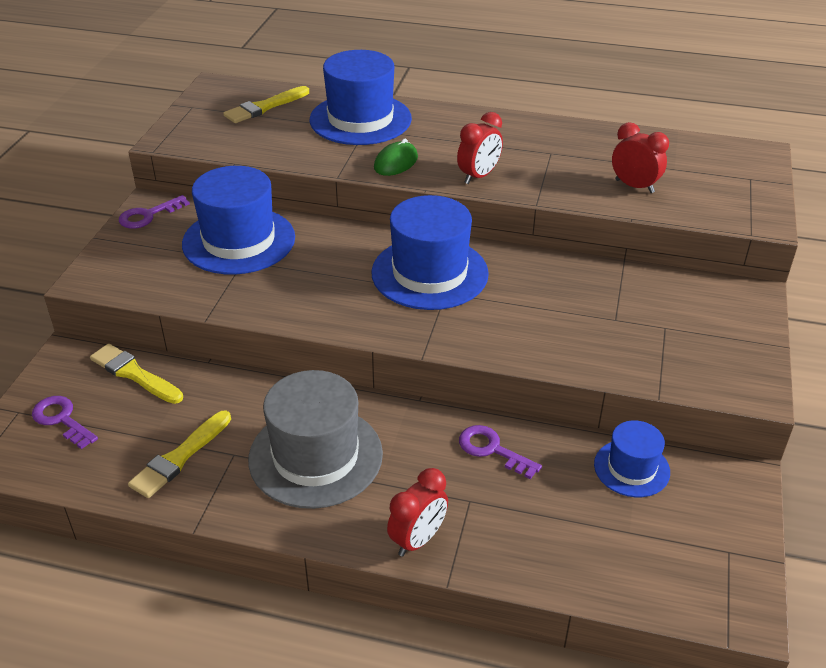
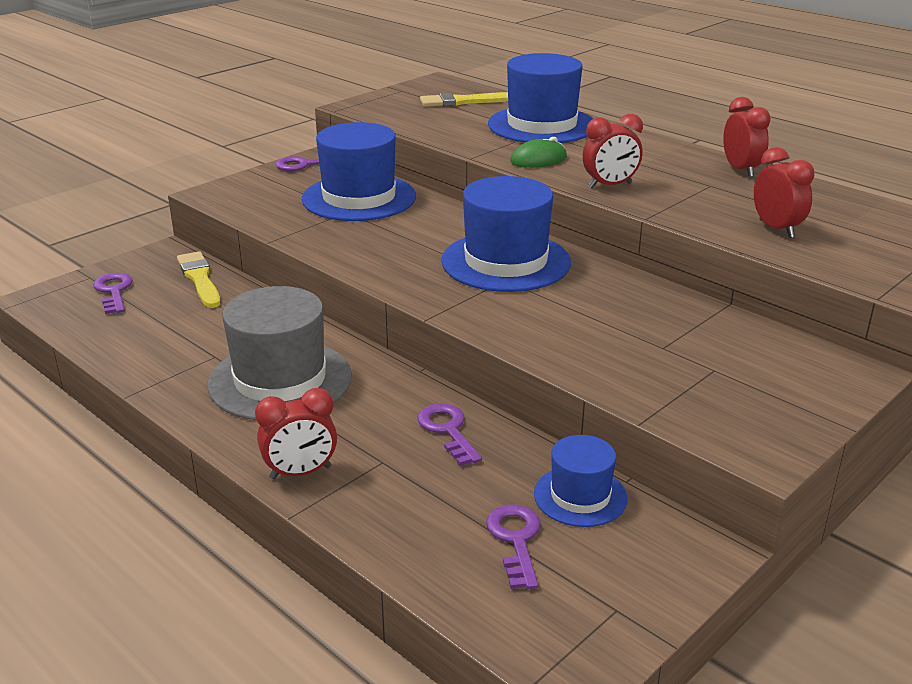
camera: 30 degrees right, 10 degrees down
(179, 457) = (171, 344): yellow brush -> none
(558, 129) = (741, 170): none -> red clock
(622, 526) = (515, 540): none -> purple key

